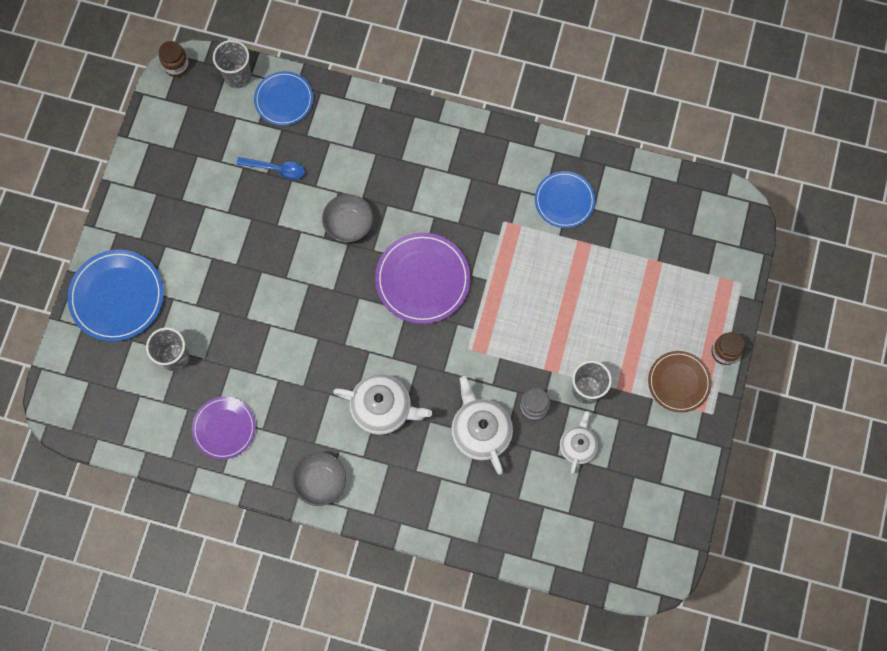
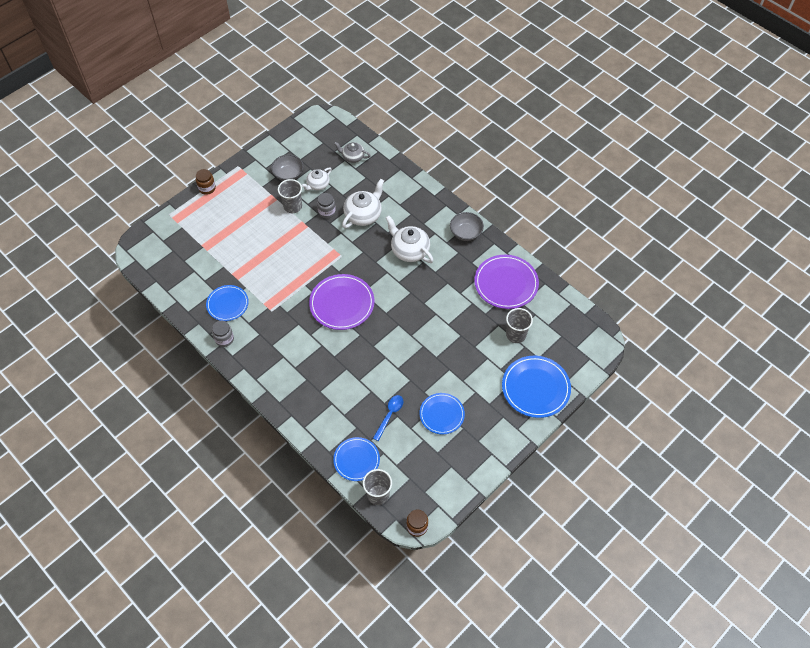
camera: 150 degrees left, 15 degrees down
(215, 202) = (441, 414): none -> blue plate
(224, 428) = (506, 283): purple plate -> purple plate, size x1.54
(276, 169) = (389, 415): blue spoon -> blue spoon turned 75 degrees clockwise
(349, 224) = (365, 357): grey bowl -> grey bowl (288, 174)
(480, 431) = (363, 215): white teapot -> white teapot turned 150 degrees counterclockwise
(533, 155) = (224, 339): none -> grey jar
(561, 525) = (352, 157): none -> grey teapot
(678, 382) = (242, 187): brown plate -> none

